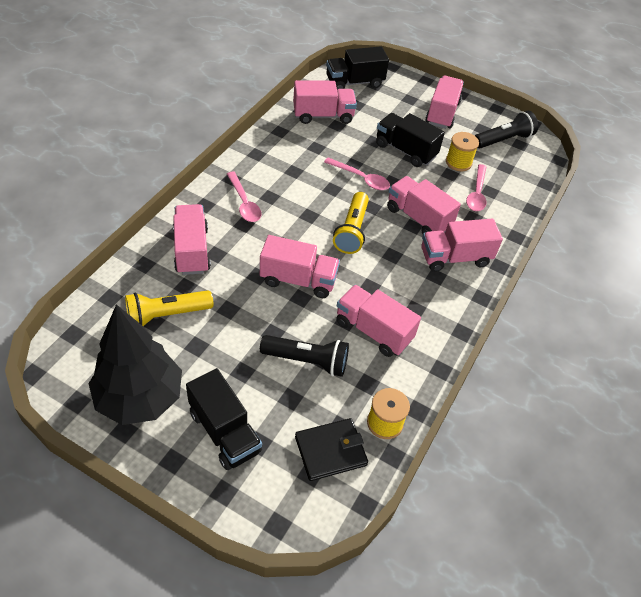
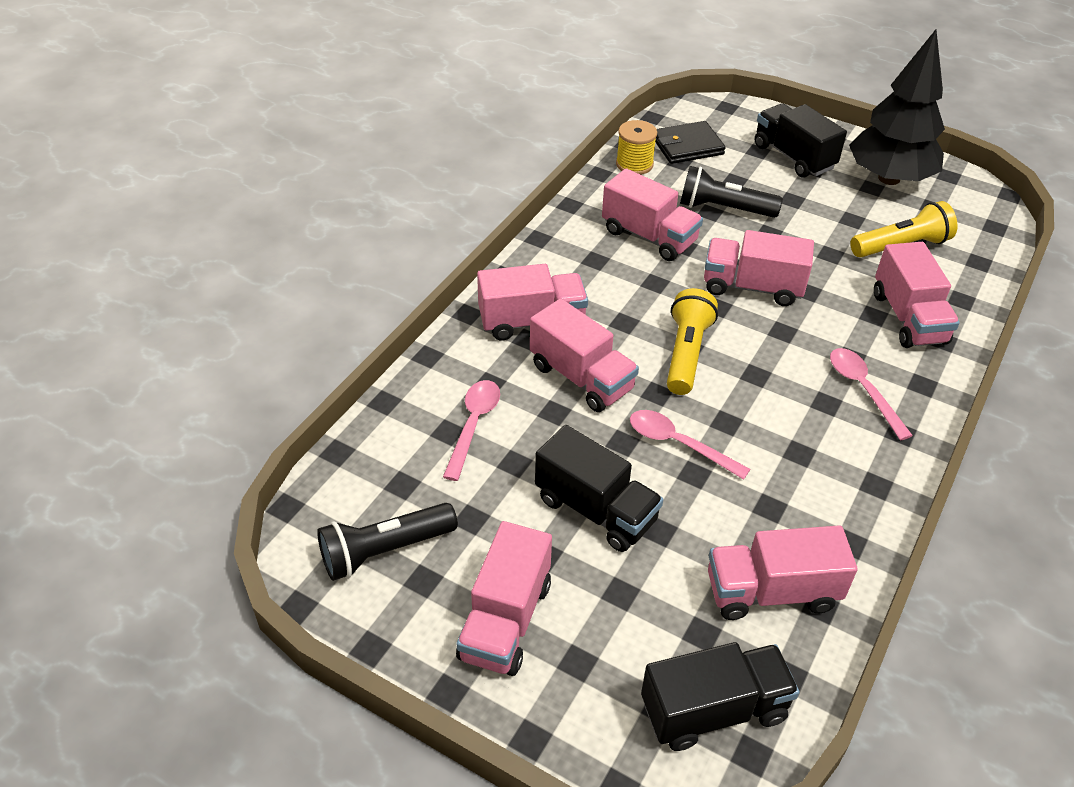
camera: 175 degrees left, 5 degrees down
(458, 162) = (493, 488): yellow spool -> none

